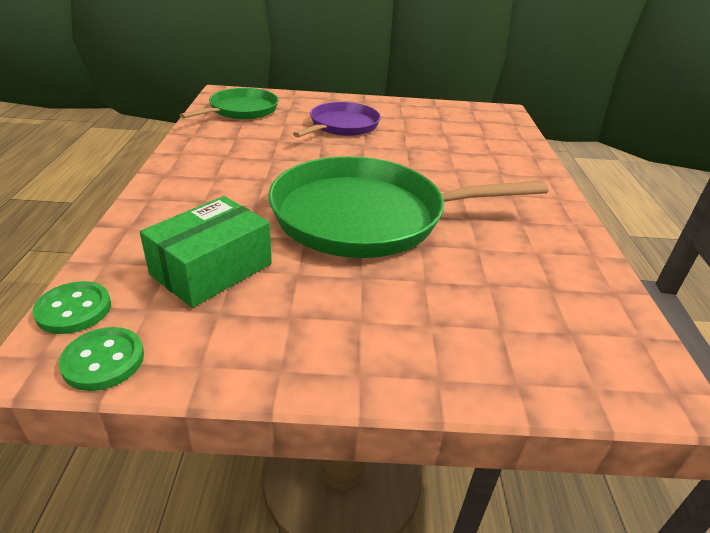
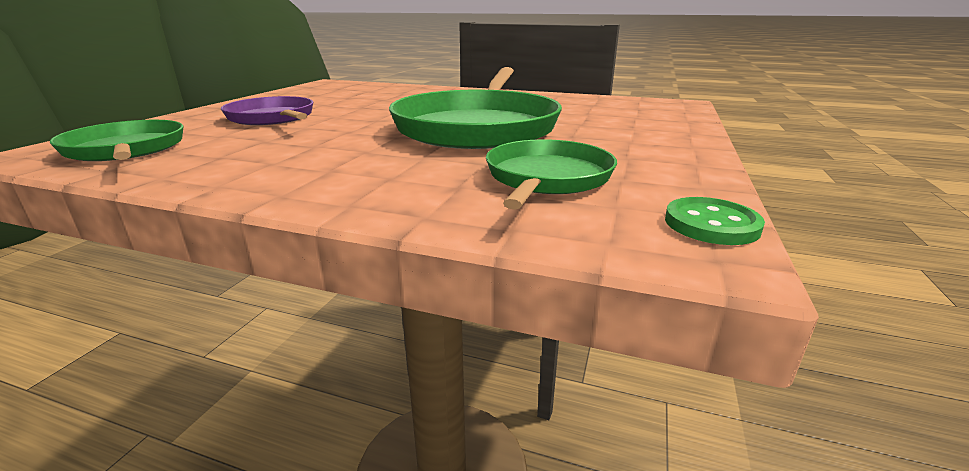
camera: 70 degrees left, 10 degrees down
(74, 309) = (620, 243): green button -> none
(211, 269) = (547, 178): green box -> green pan

